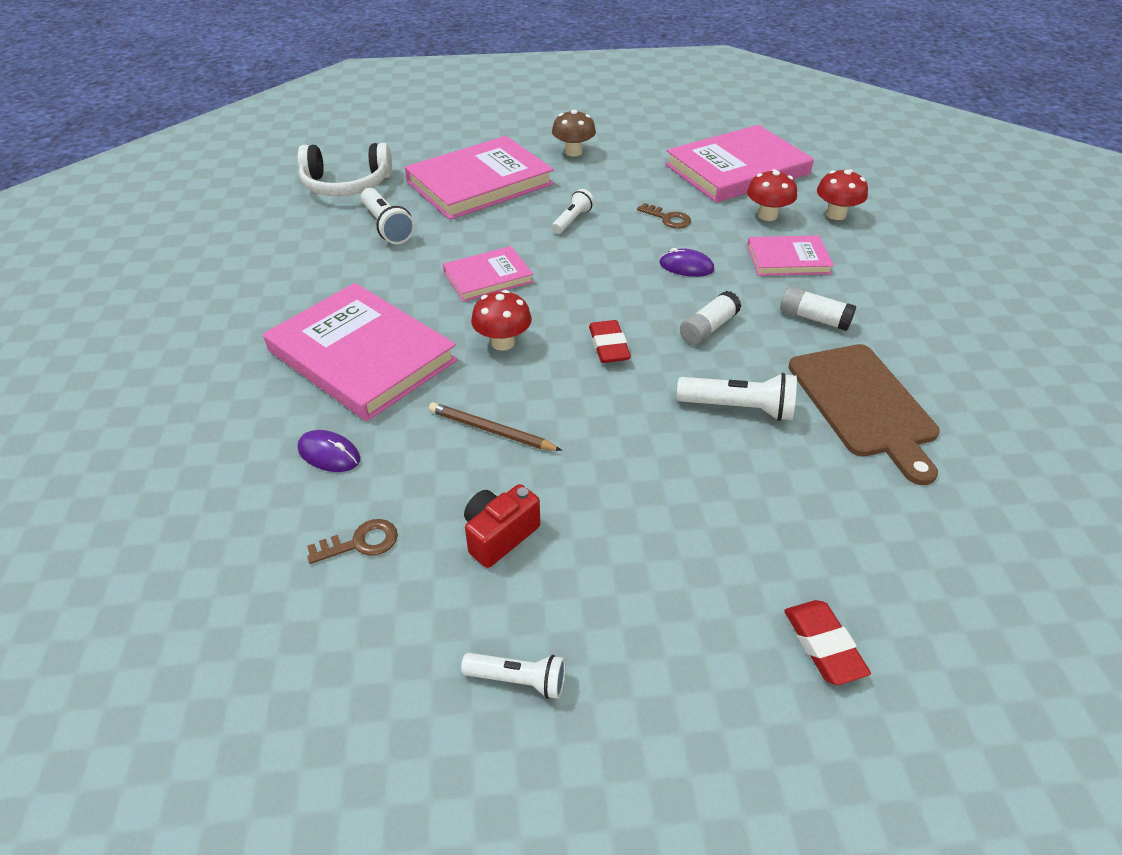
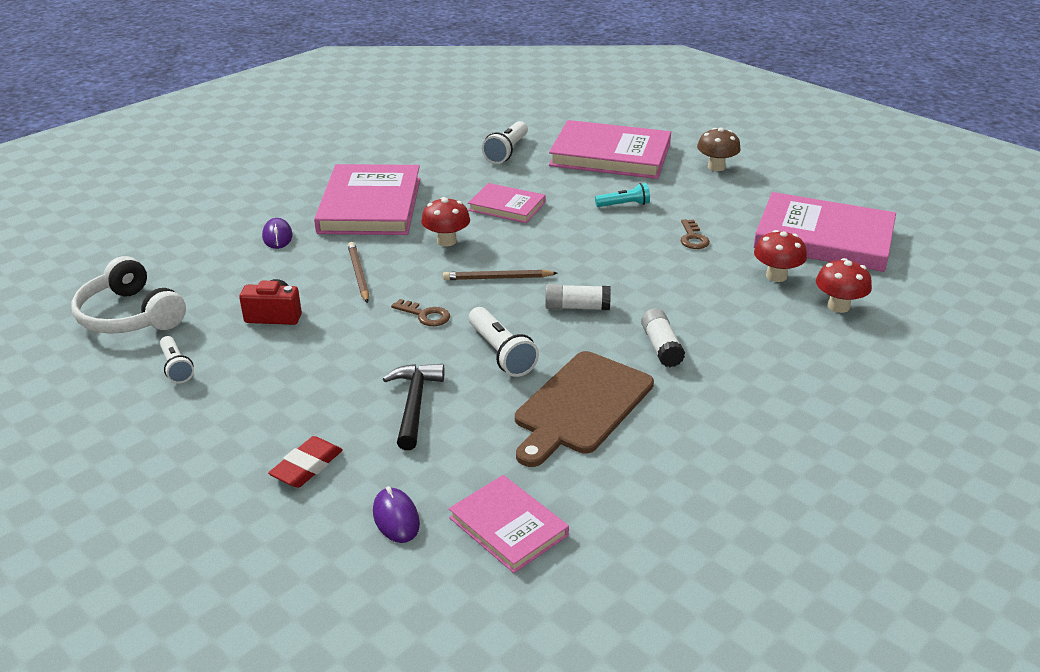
camera: 50 degrees right, 10 degrees down
(346, 185) = (530, 119): white headphones -> white headphones (130, 316)
(360, 543) = (223, 277): brown key -> brown key (425, 315)
(572, 220) = (624, 205): white flashlight -> turquoise flashlight
(609, 346) = (497, 278): red eraser -> brown pencil
(686, 267) = (640, 270): purple mouse -> purple mouse (396, 518)
(775, 507) = (414, 404): none -> black hammer
(788, 259) = (726, 308): pink book -> pink book (508, 526)

